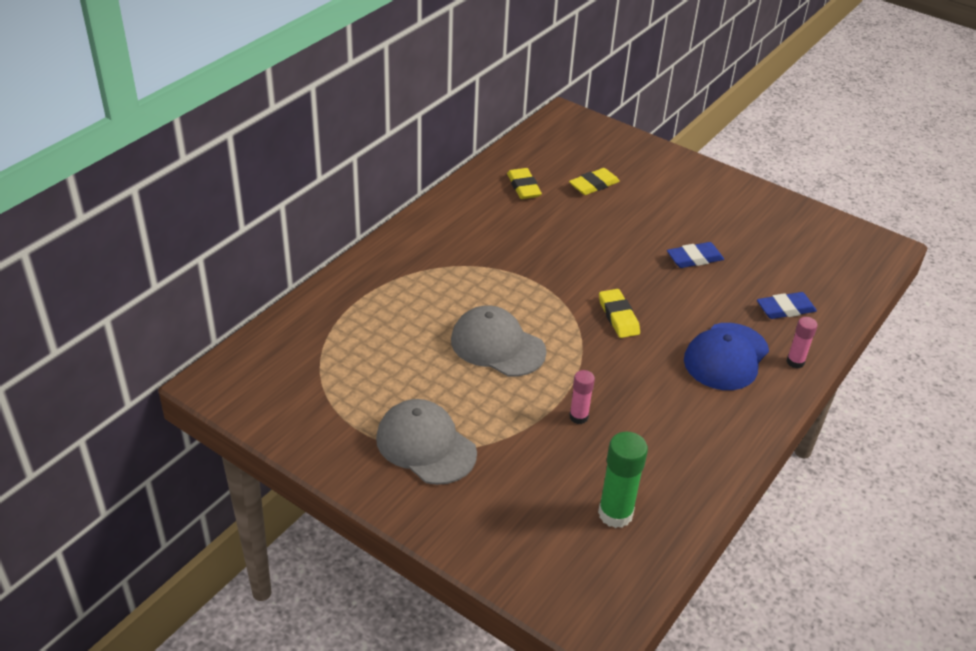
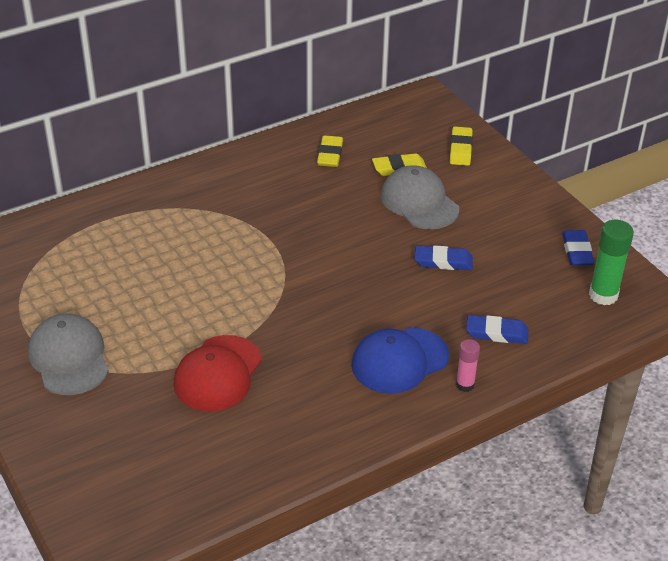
camera: 25 degrees right, 0 degrees up
(497, 346) = (194, 291): grey cap -> grey cap (419, 202)
(578, 417) = (218, 373): pink glue stick -> red cap
(615, 514) = (184, 466): green glue stick -> green glue stick (603, 295)
(618, 316) = (325, 296): yellow eraser -> yellow eraser (460, 149)
(793, 221) = (577, 251): none -> blue eraser

